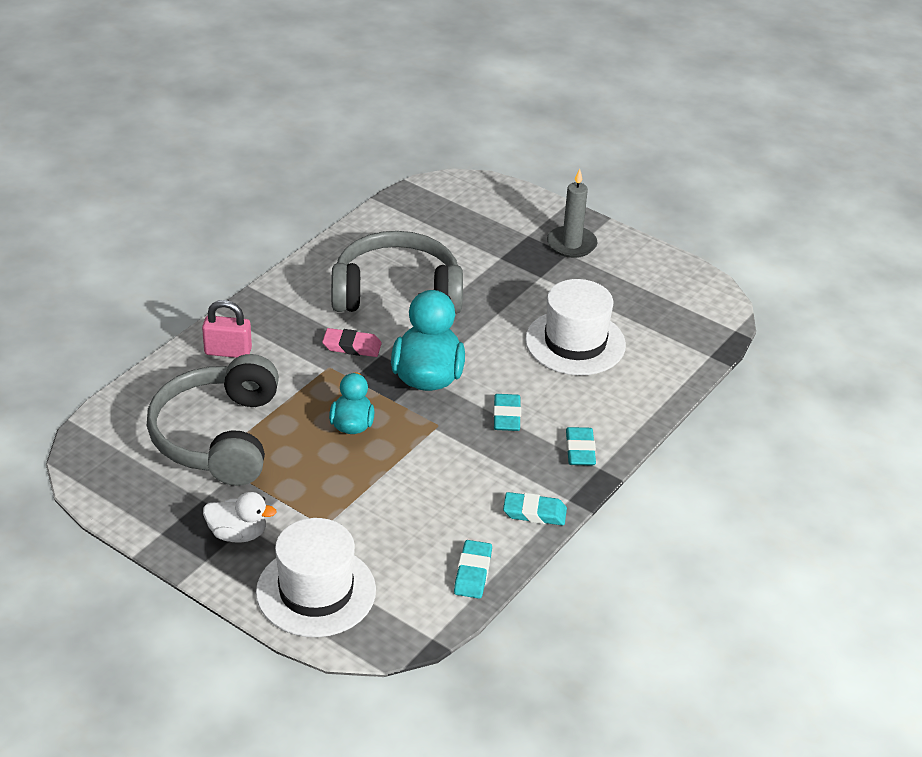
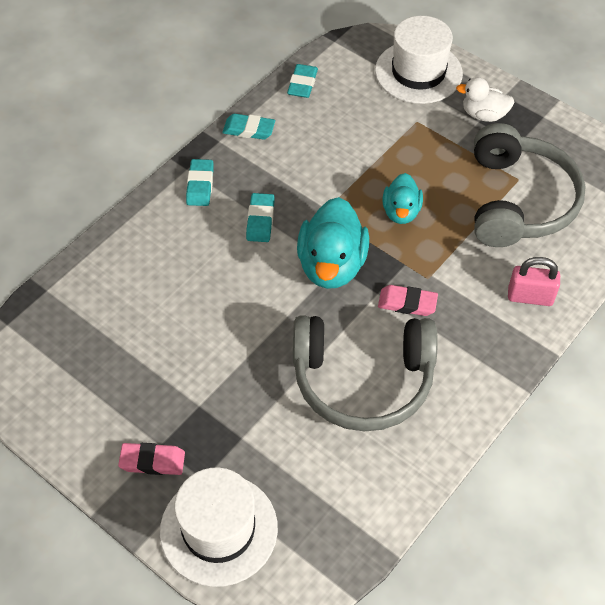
camera: 175 degrees left, 15 degrees up
(571, 244) = (152, 461): grey candle -> pink eraser
(575, 342) = (179, 307): white hat -> white hat (219, 529)

